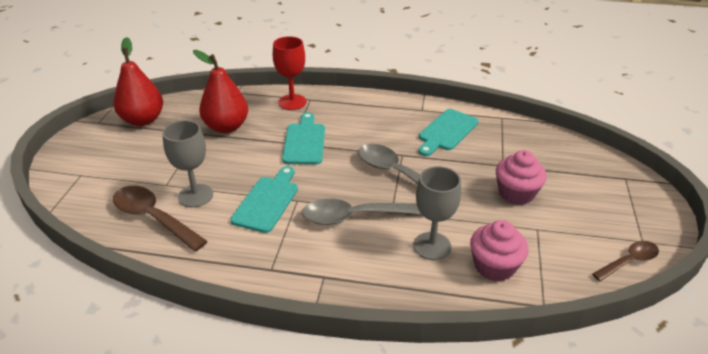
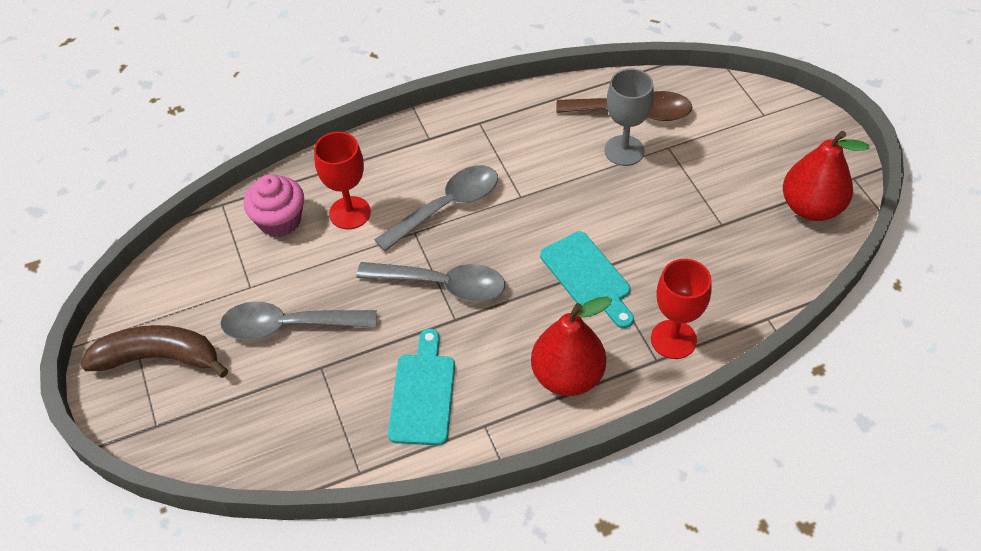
camera: 150 degrees right, 15 degrees up
(226, 127) = (703, 250): red pear -> red pear (567, 376)
(267, 201) = (548, 180): turquoise cutting board -> none
(432, 246) = (350, 213): grey goblet -> red goblet
(516, 193) = (288, 326): pink cupcake -> grey spoon
(620, 212) = (159, 358): none -> brown banana
(629, 261) = (145, 291): brown spoon -> none

